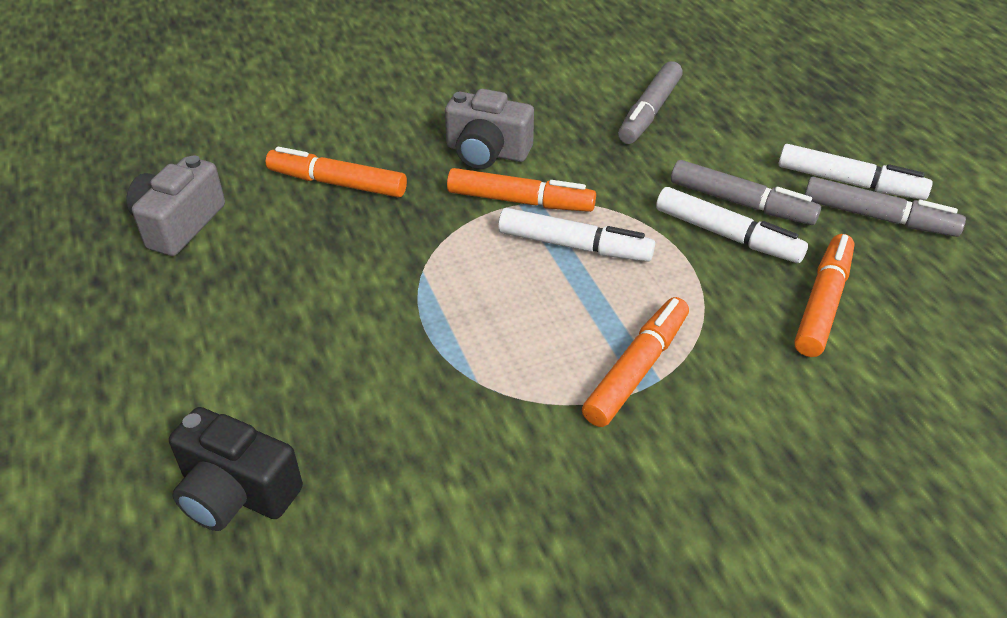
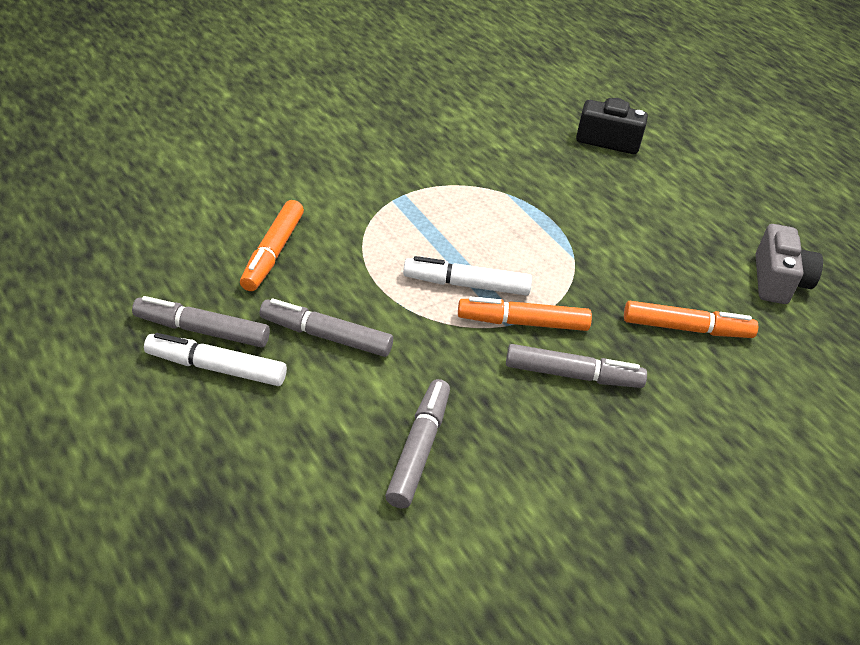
camera: 165 degrees right, 0 degrees up
(487, 152) = (573, 375): grey camera -> grey marker
(636, 369) = (407, 203): orange marker -> none
(727, 235) = (341, 303): white marker -> none

